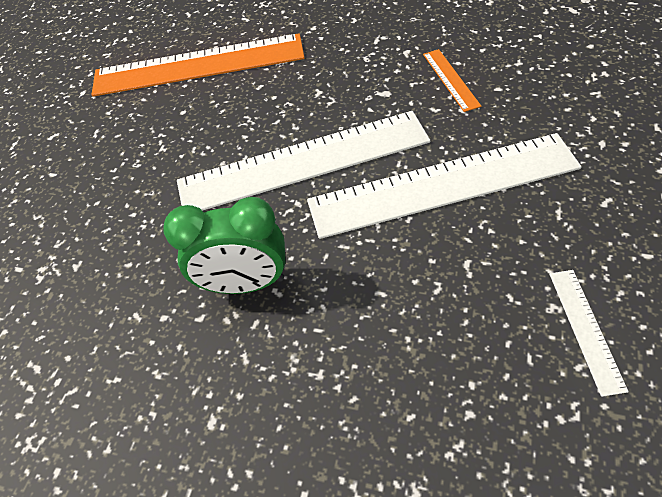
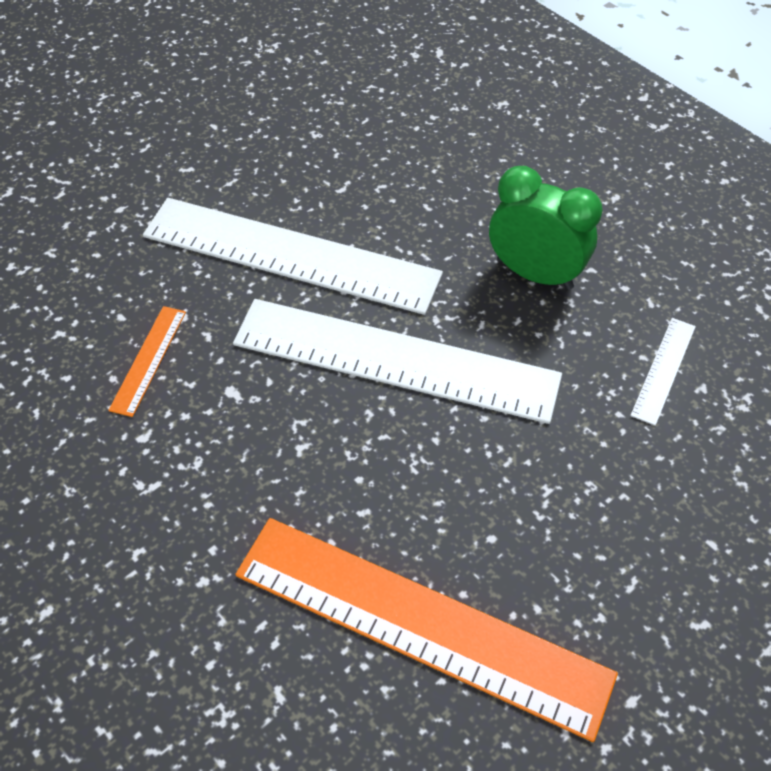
camera: 155 degrees left, 0 degrees up
(585, 329) = (311, 114): white ruler -> white ruler (663, 370)

